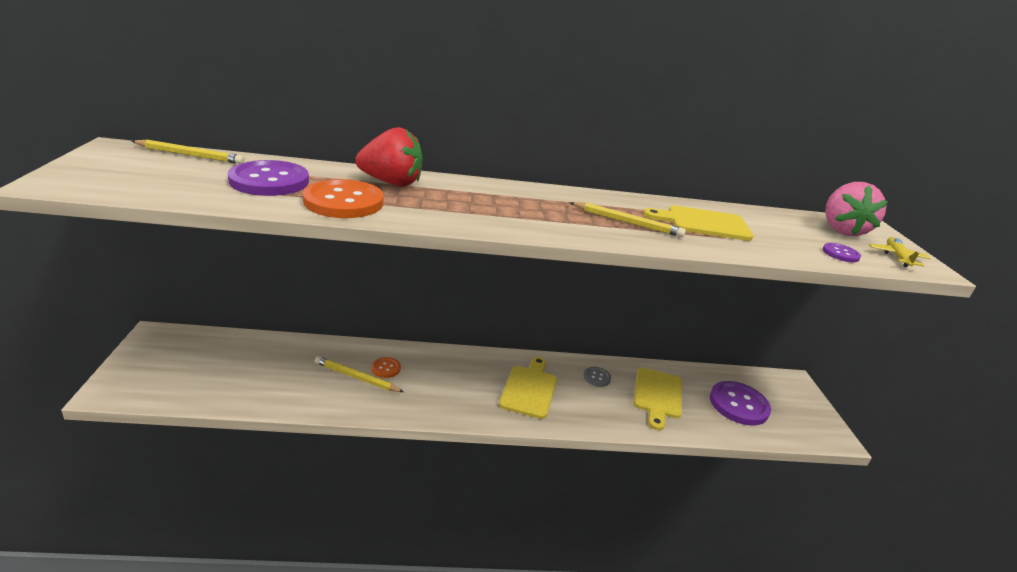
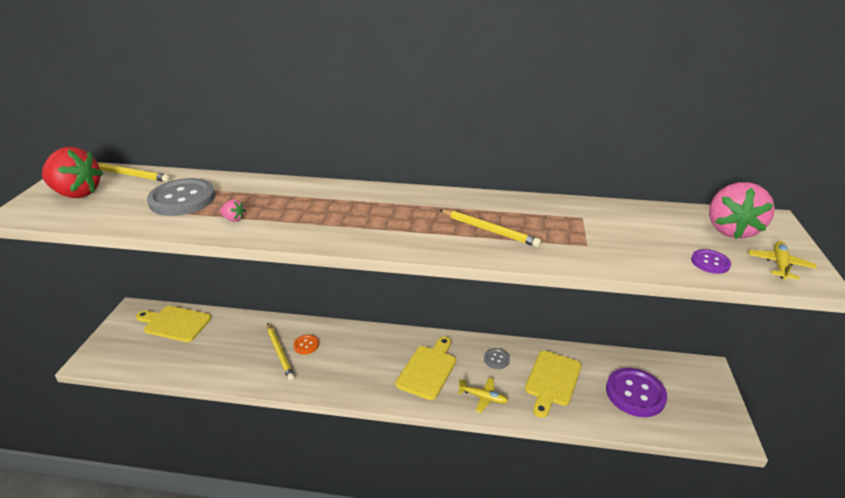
camera: 15 degrees right, 5 degrees up
(269, 181) = (182, 199): purple button -> grey button
(343, 202) = (234, 219): orange button -> pink strawberry
(356, 377) = (279, 353): yellow pencil -> yellow pencil turned 150 degrees counterclockwise
(391, 183) = (285, 194): red strawberry -> red strawberry (77, 193)
(595, 414) = (483, 397): none -> yellow plane
(703, 223) = (571, 228): yellow cutting board -> yellow cutting board (175, 323)

